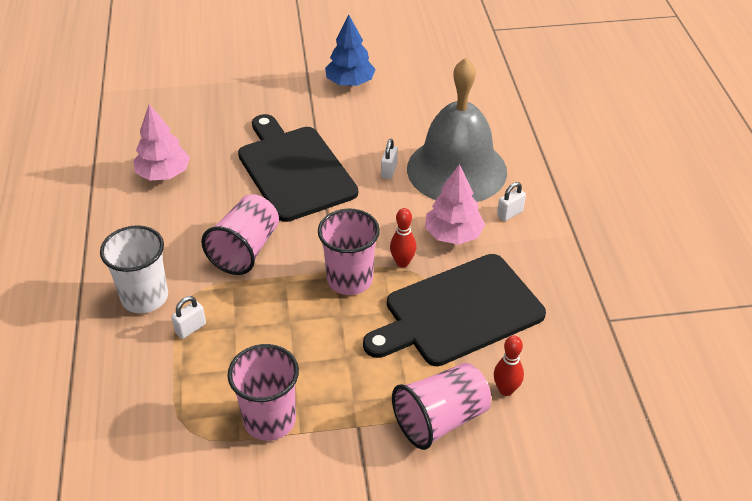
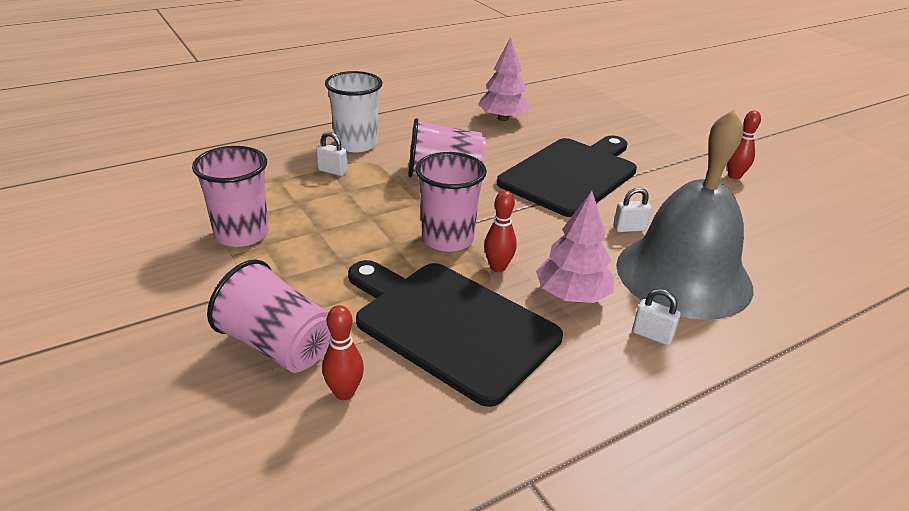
camera: 65 degrees right, 10 degrees down
(350, 83) = (734, 176): blue tree -> red bowling pin

